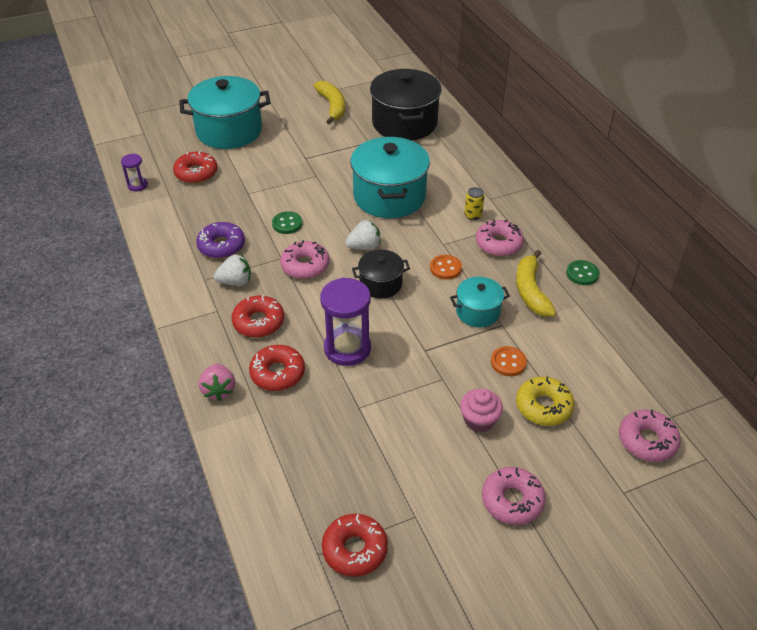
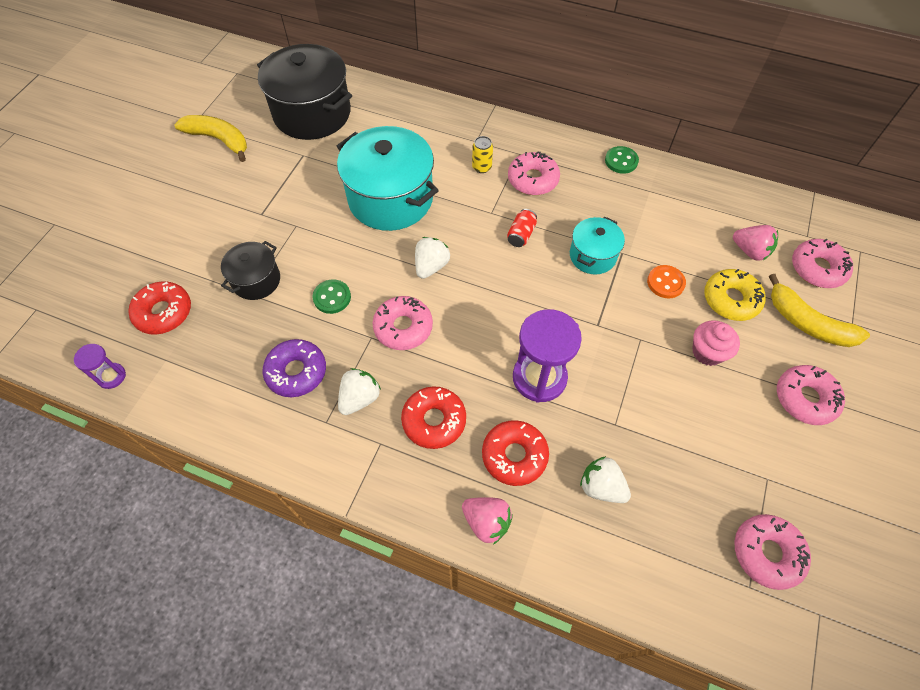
camera: 45 degrees left, 15 degrees up
(229, 131) = (139, 238): turquoise pot -> none
(304, 429) = (601, 487): none -> white strawberry
(355, 549) = (767, 553): red donut -> pink donut
(381, 284) = (489, 292): black pot -> black pot (256, 280)
(445, 268) = (521, 234): orange button -> red can
(531, 291) = (606, 205): yellow banana -> yellow banana (808, 323)
(605, 391) = (750, 251): none -> pink strawberry

